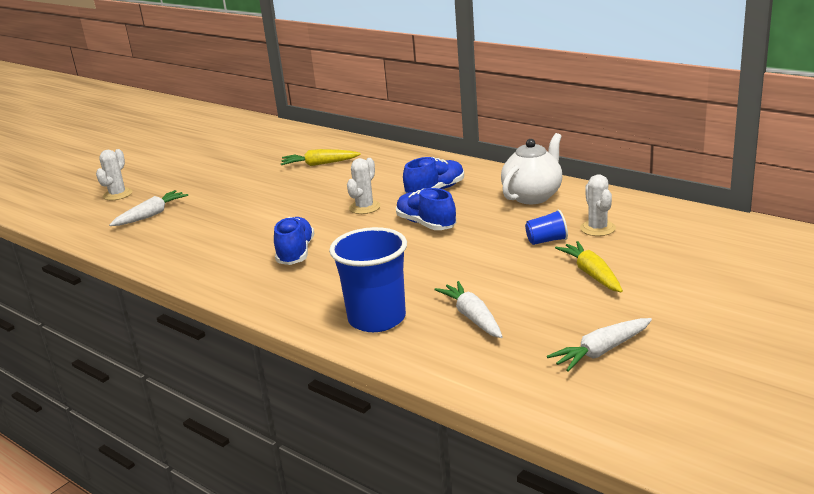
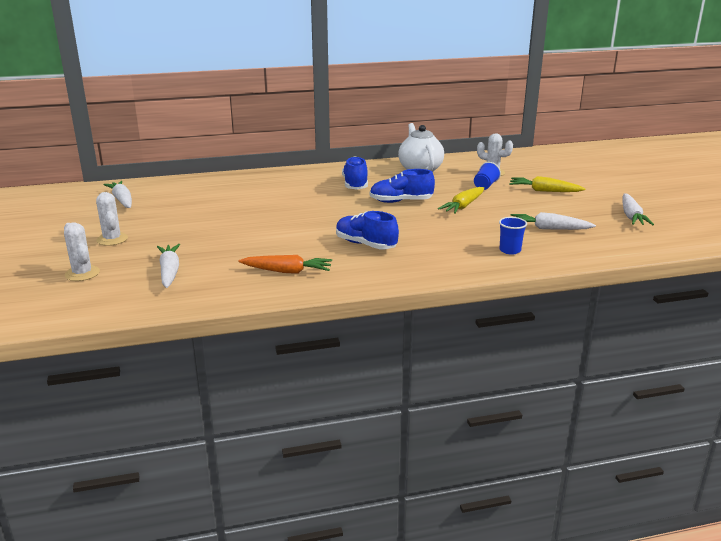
camera: 55 degrees left, 0 degrees up
(199, 250) = (287, 271): none -> orange carrot
(260, 142) = (122, 200): none -> white carrot
(319, 164) = (224, 197): yellow carrot -> yellow carrot (463, 206)
(364, 207) = (336, 207): white cactus -> white cactus (112, 239)
(377, 319) = (510, 250): blue cup -> blue cup, size x0.47

